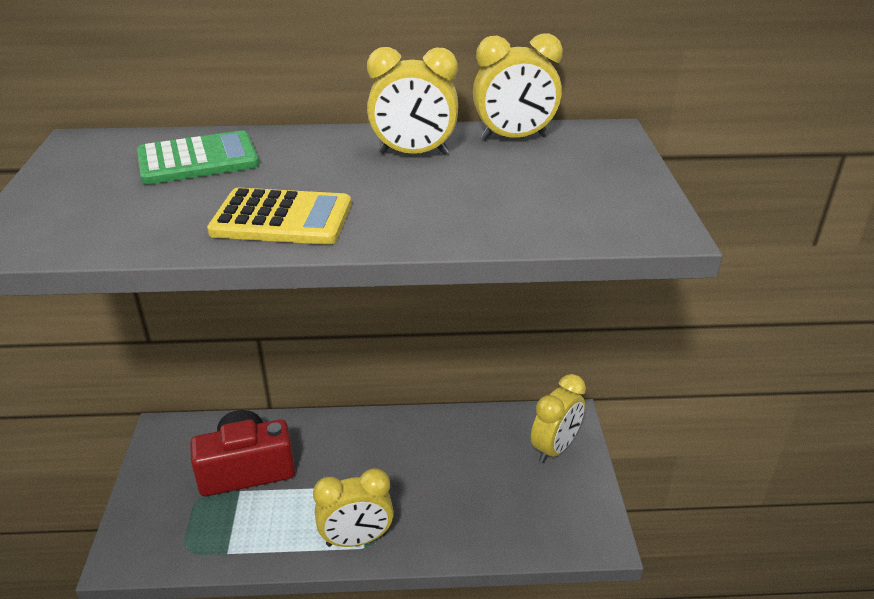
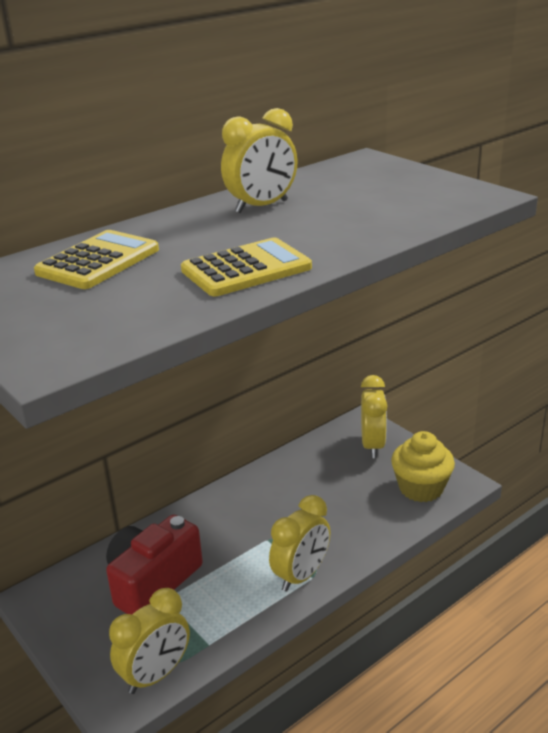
camera: 35 degrees left, 5 degrees down
(198, 160) = (98, 261): green calculator -> yellow calculator
(514, 138) = (312, 178): yellow clock -> yellow clock (156, 675)
(554, 520) = (421, 488): none -> yellow cupcake

